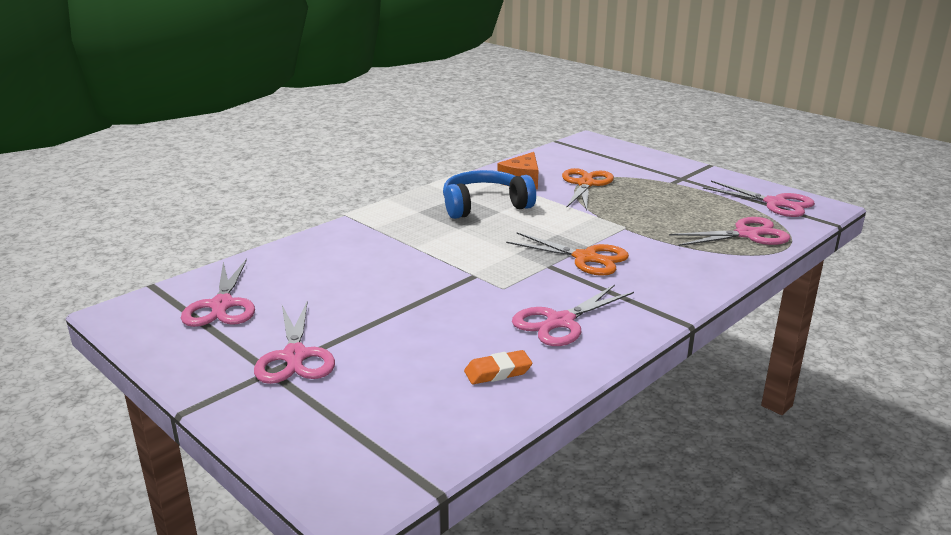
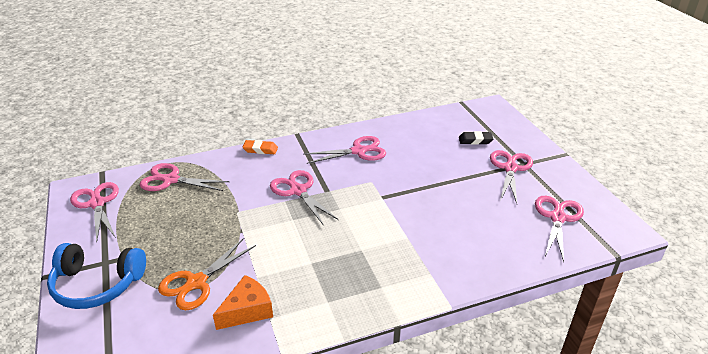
camera: 155 degrees left, 10 degrees up
(370, 393) = (475, 140): none -> black eraser
(484, 206) = (317, 277): blue headphones -> blue headphones (97, 284)
(498, 372) = (410, 135): orange eraser -> orange eraser (260, 149)
(585, 258) = (298, 191): orange scissors -> pink scissors

